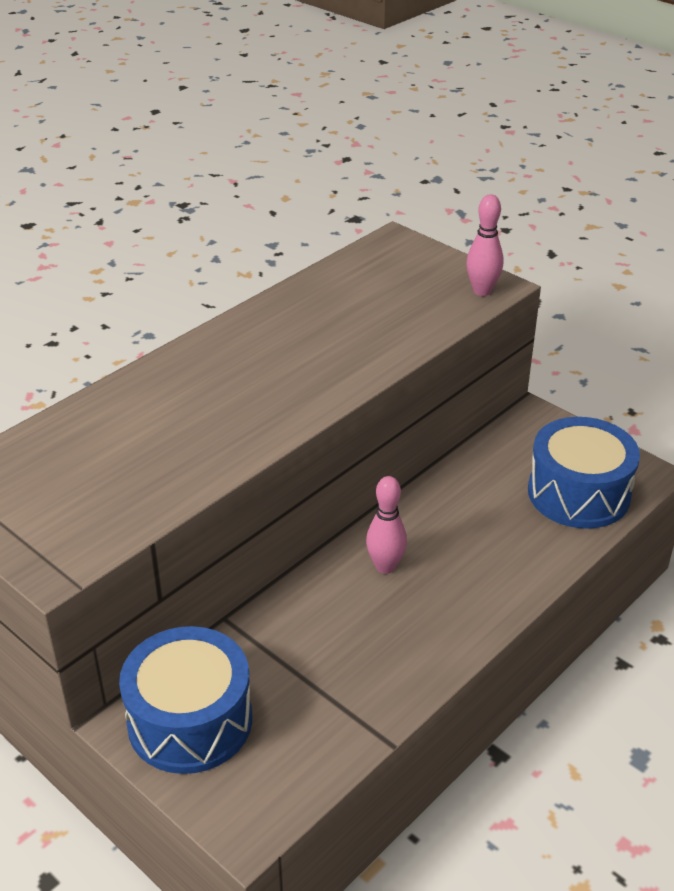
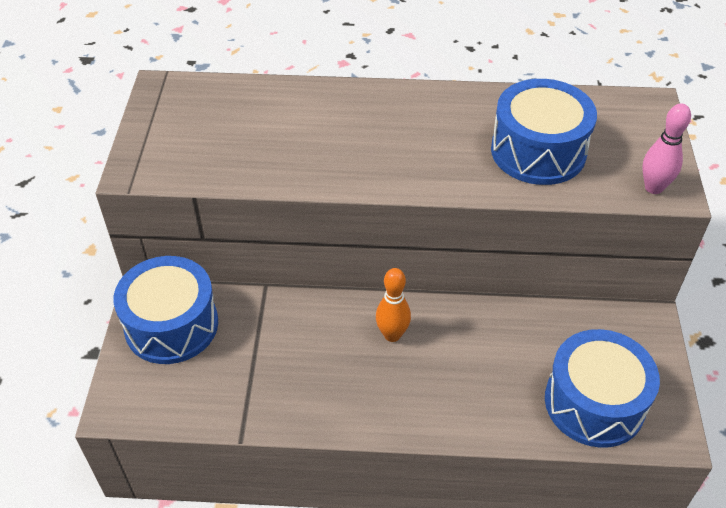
camera: 50 degrees right, 10 degrees up
(372, 318) = (538, 151): none -> blue drum
(385, 566) = (392, 335): pink bowling pin -> orange bowling pin

